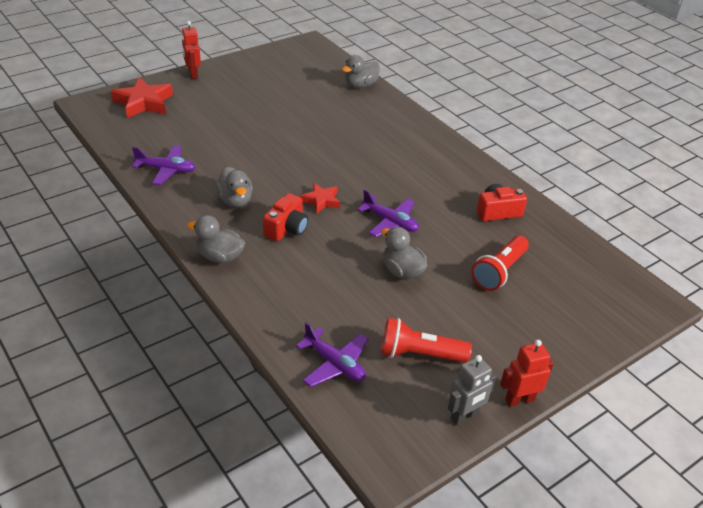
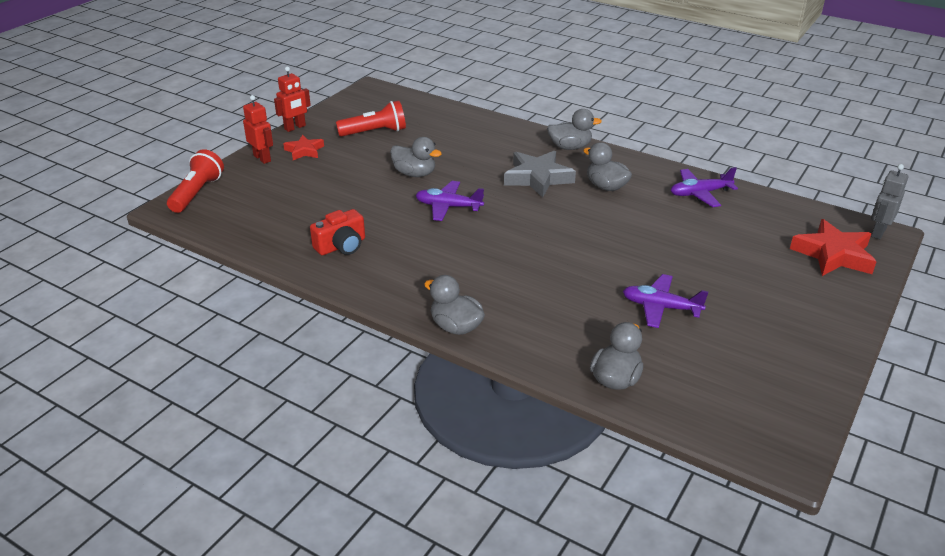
camera: 160 degrees right, 5 degrees down
(193, 74) = (848, 315): red robot -> red robot (262, 158)
(286, 228) = (538, 178): red camera -> grey star
(321, 201) = (528, 207): red star -> red star (304, 151)
(334, 364) = (431, 115): purple plane -> purple plane (660, 307)
(435, 132) = (456, 327): none -> grey duck
(464, 416) = (331, 113): grey robot -> grey robot (878, 232)
(499, 272) = (327, 194): red flashlight -> red flashlight (197, 193)

